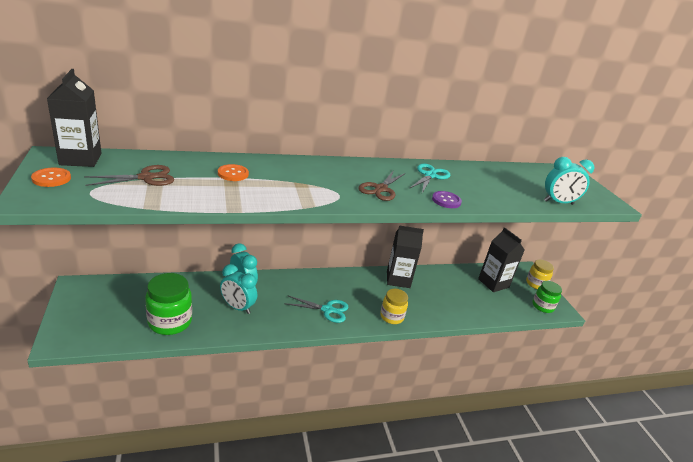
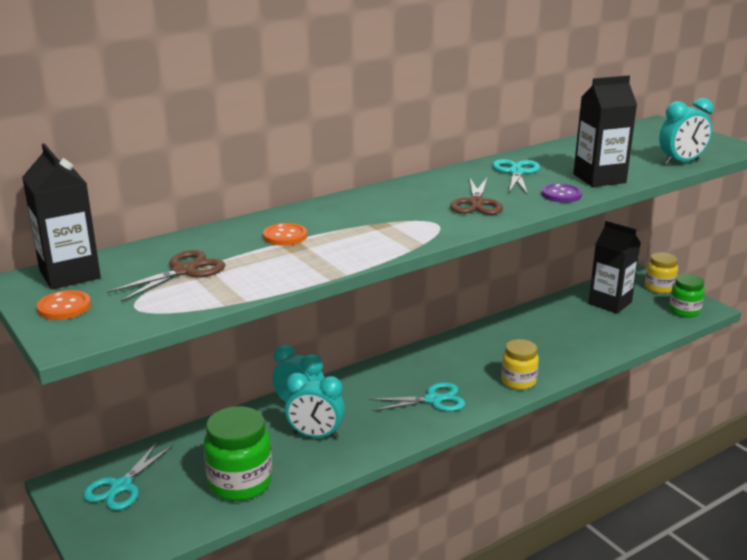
camera: 15 degrees left, 5 degrees down
(104, 299) = (121, 486): none -> turquoise scissors
(398, 279) = (493, 335): black carton -> black carton (599, 178)

